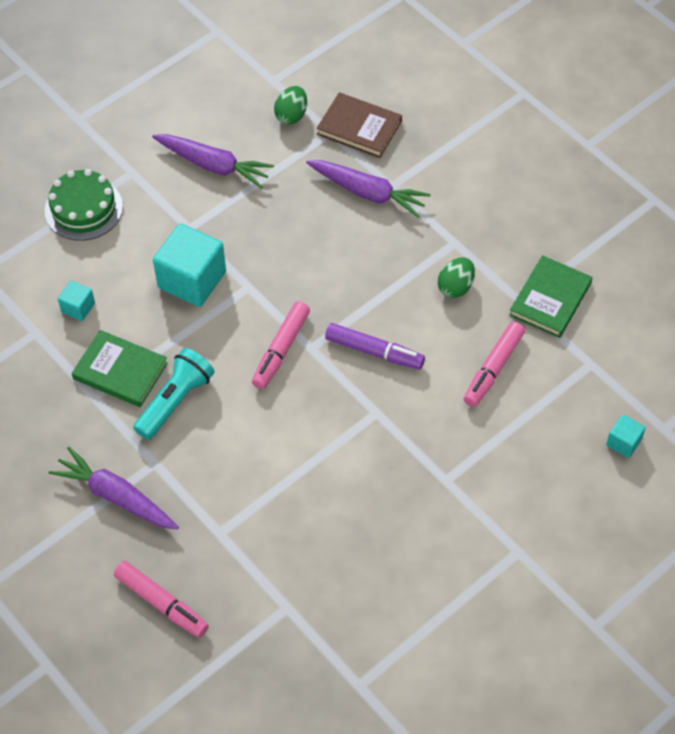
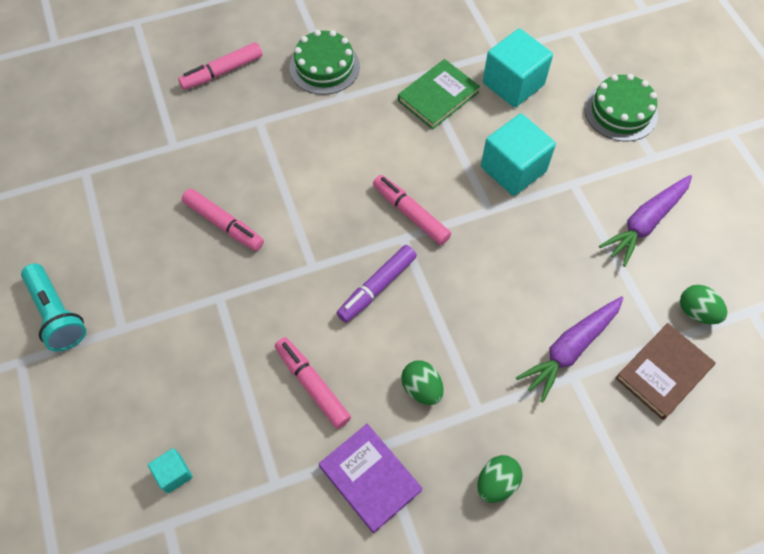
camera: 110 degrees right, 5 degrees up
(78, 308) = (513, 84): turquoise cube -> turquoise cube, size x2.04
(116, 496) = (324, 66): purple carrot -> green cake
(175, 401) = (392, 125): turquoise flashlight -> turquoise flashlight (57, 314)
(364, 511) = (224, 224): none -> pink marker
(508, 214) = (496, 483): none -> green egg
(550, 299) = (370, 478): green book -> purple book

